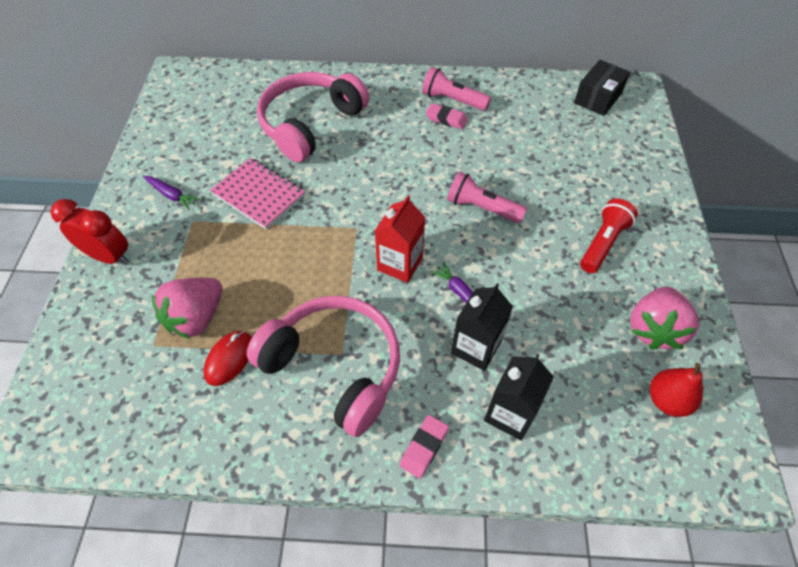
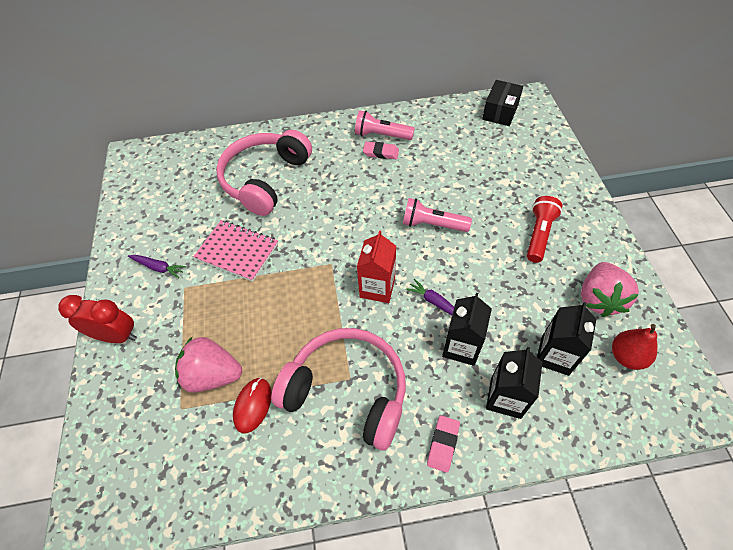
camera: 10 degrees left, 0 degrees up
(196, 318) = (213, 375): pink strawberry -> pink strawberry turned 75 degrees clockwise
(581, 380) = (555, 355): none -> black carton

